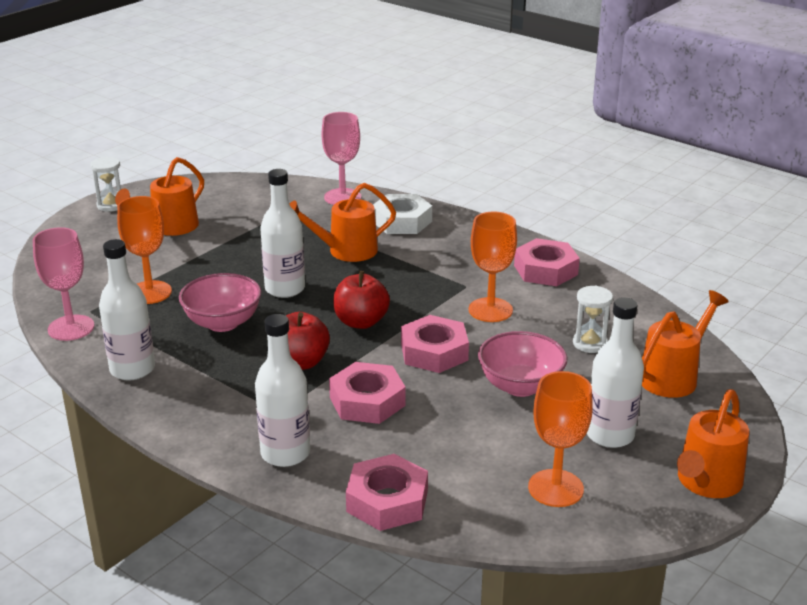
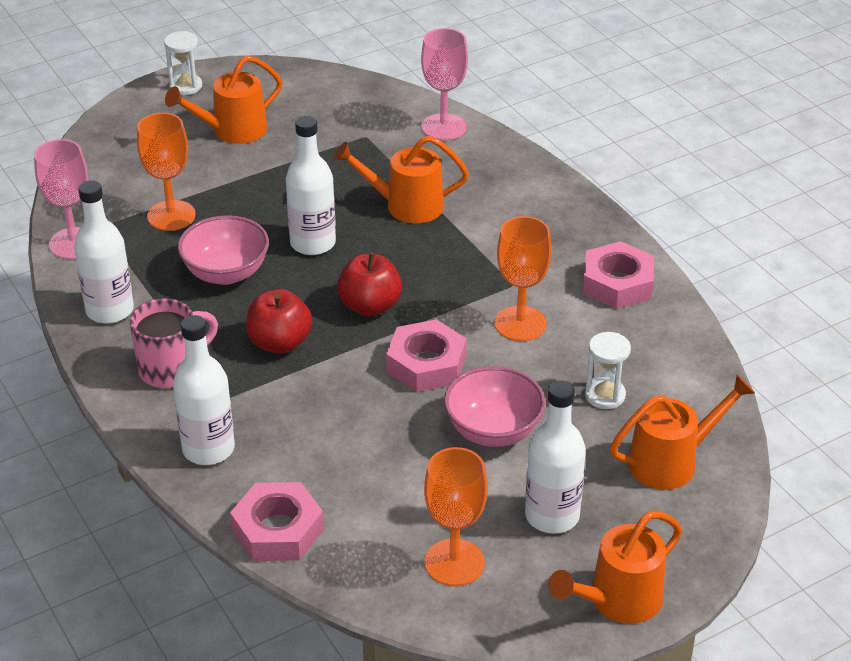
camera: 20 degrees right, 10 degrees up
(215, 401) = (171, 369): none -> pink mug
(367, 401) = (322, 408): pink nut -> none
(402, 221) = (492, 177): white nut -> none

